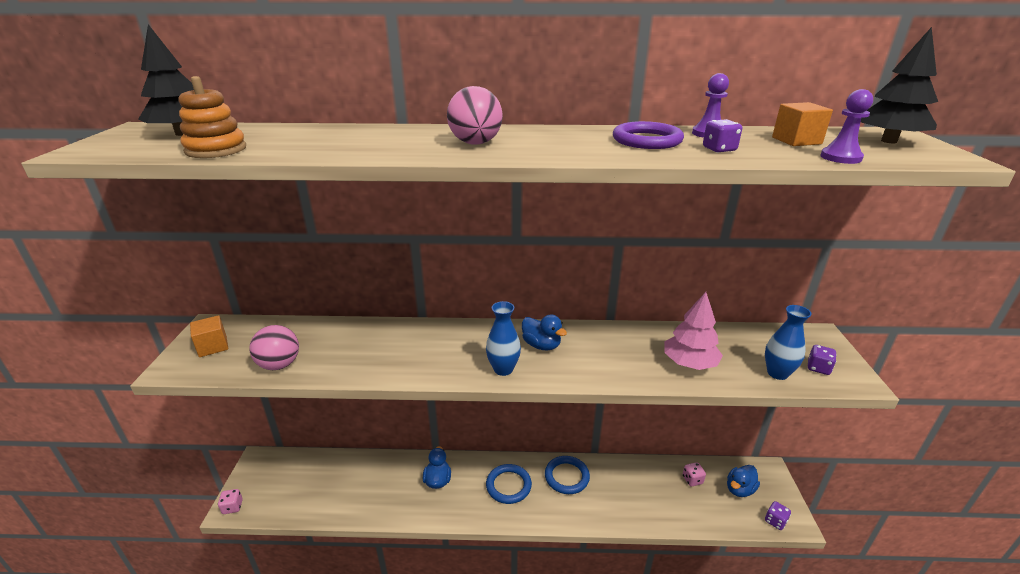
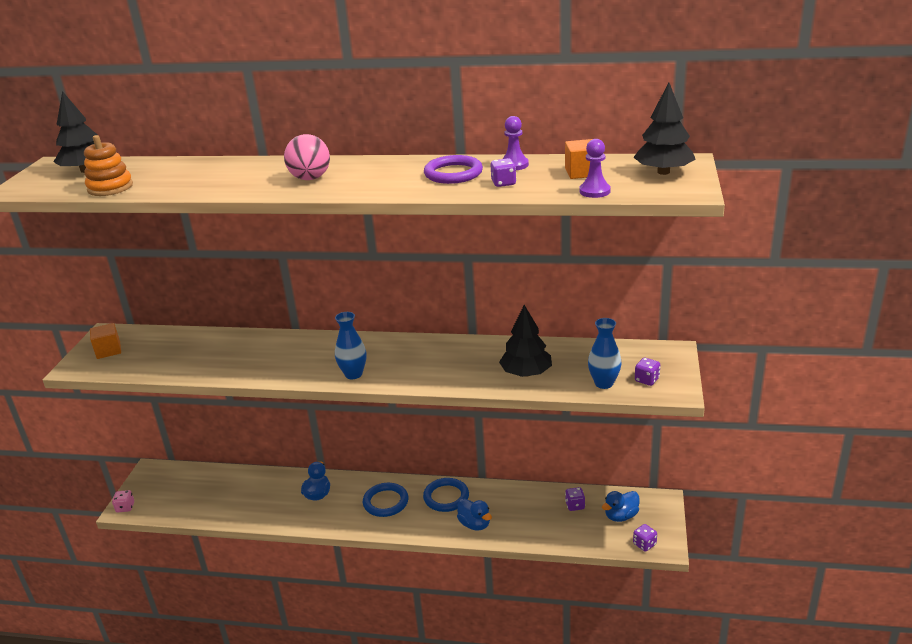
camera: 10 degrees right, 0 degrees up
(279, 365) = (163, 366): pink ball -> none
(541, 345) = (396, 355): blue duck -> blue duck (475, 524)
(689, 363) = (526, 373): pink tree -> black tree
(692, 480) = (575, 505): pink dice -> purple dice

